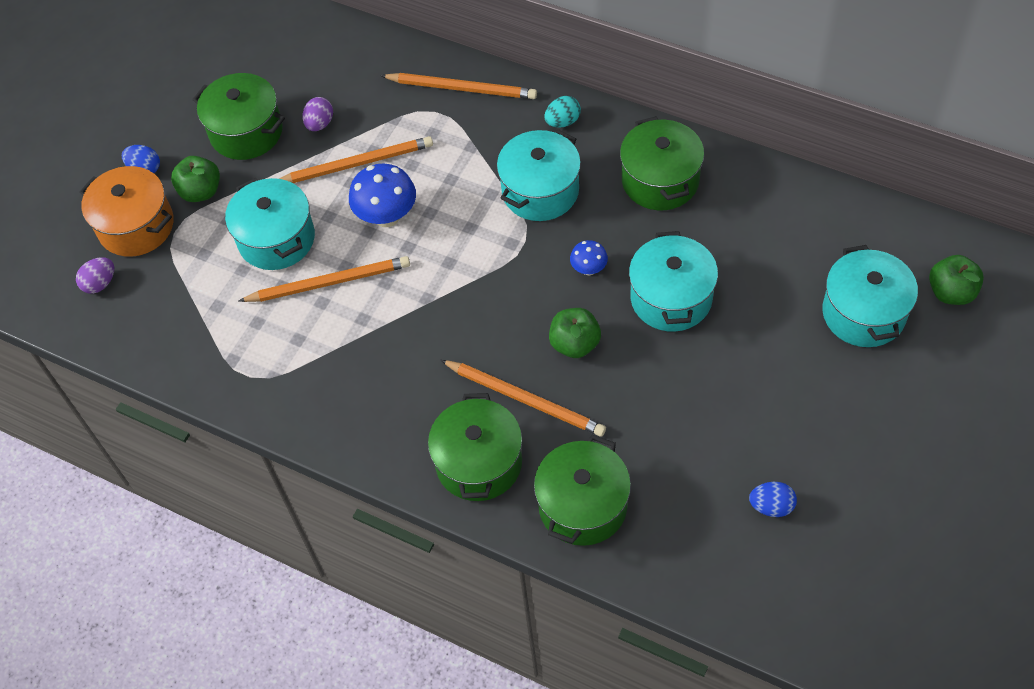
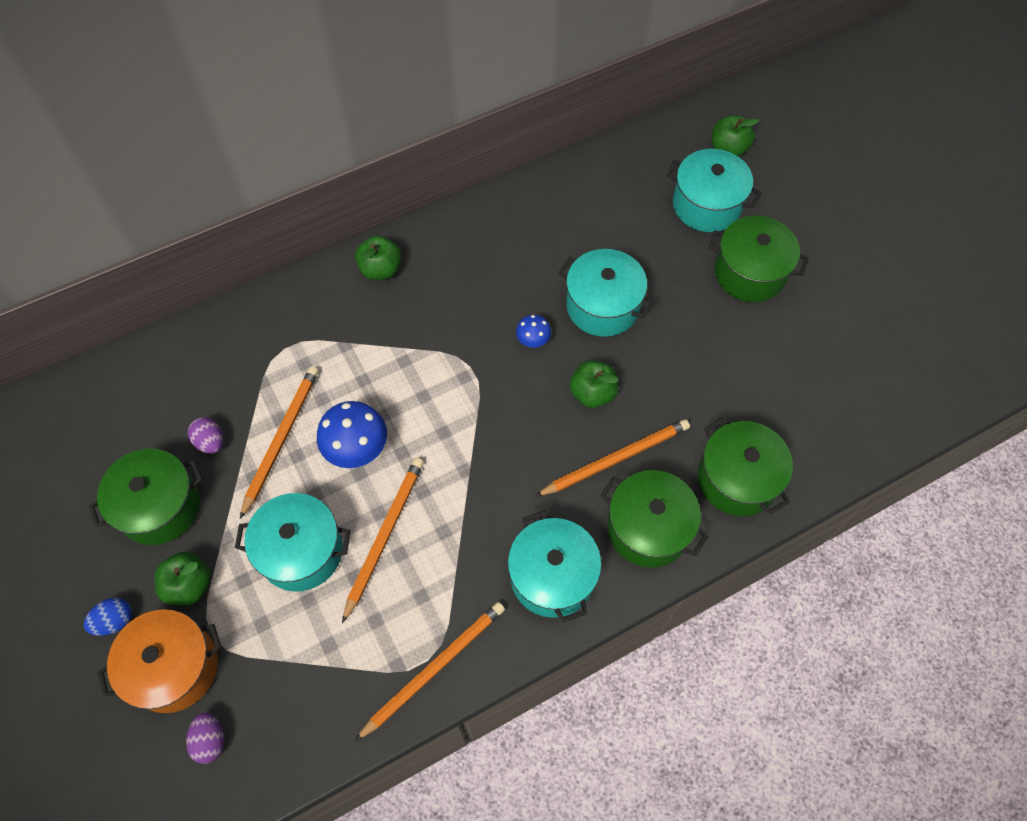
camera: 60 degrees left, 5 degrees up
(462, 88) = (280, 315): orange pencil -> orange pencil (434, 668)
(540, 191) = (432, 326): turquoise pot -> turquoise pot (552, 576)
(562, 121) = (381, 269): turquoise egg -> green apple
(660, 180) = (493, 245): green pot -> green pot (750, 272)
(771, 506) = (820, 360): blue egg -> none

